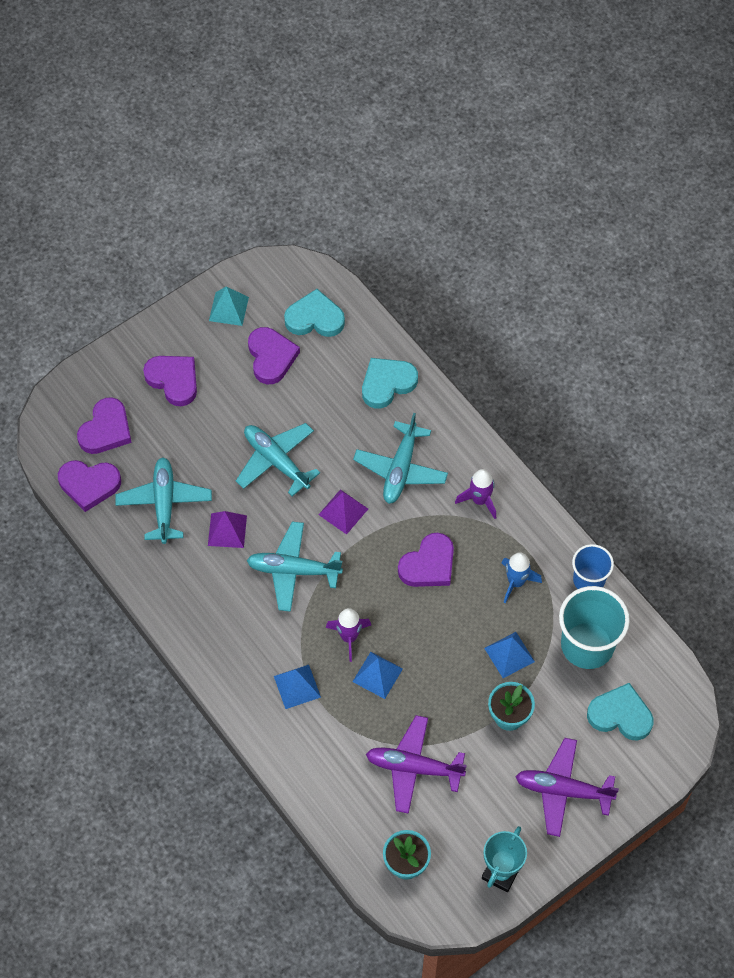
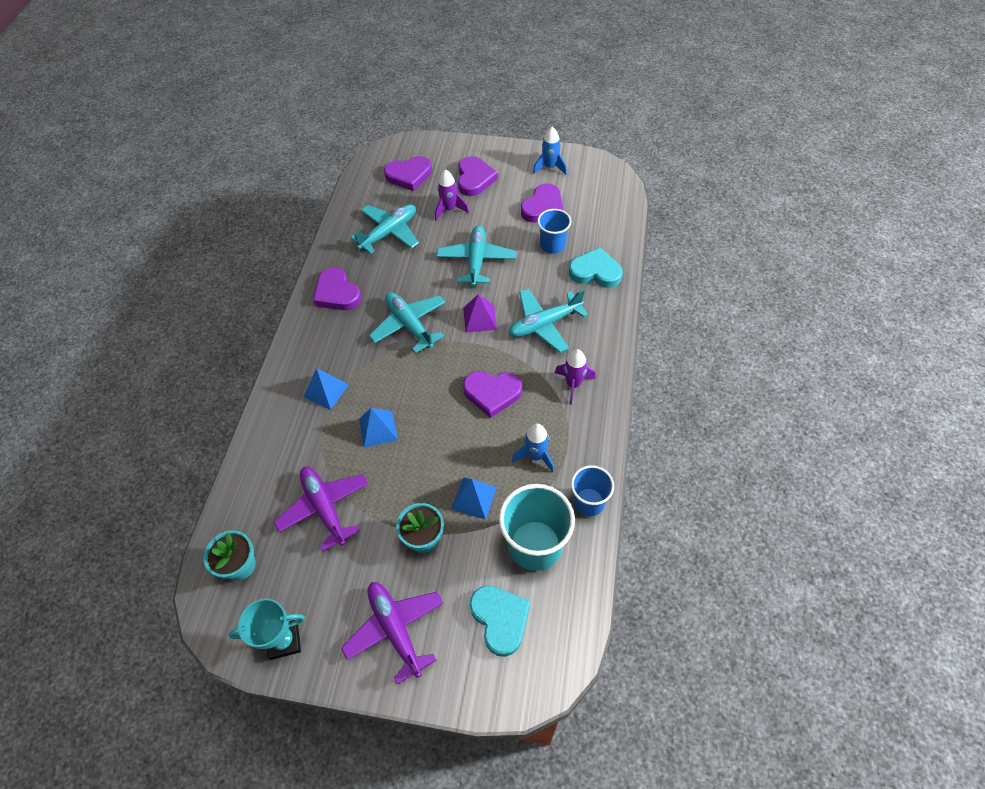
camera: 50 degrees right, 5 degrees down
(89, 485) = (365, 194): purple heart -> purple heart (337, 293)
(227, 530) = (403, 273): purple pyramid -> none
(228, 309) = (550, 167): turquoise pyramid -> blue rocket
(315, 318) = (594, 206): turquoise heart -> none
(323, 388) = (552, 245): none -> blue cup
(349, 637) = (391, 391): purple rocket -> purple rocket (449, 209)

